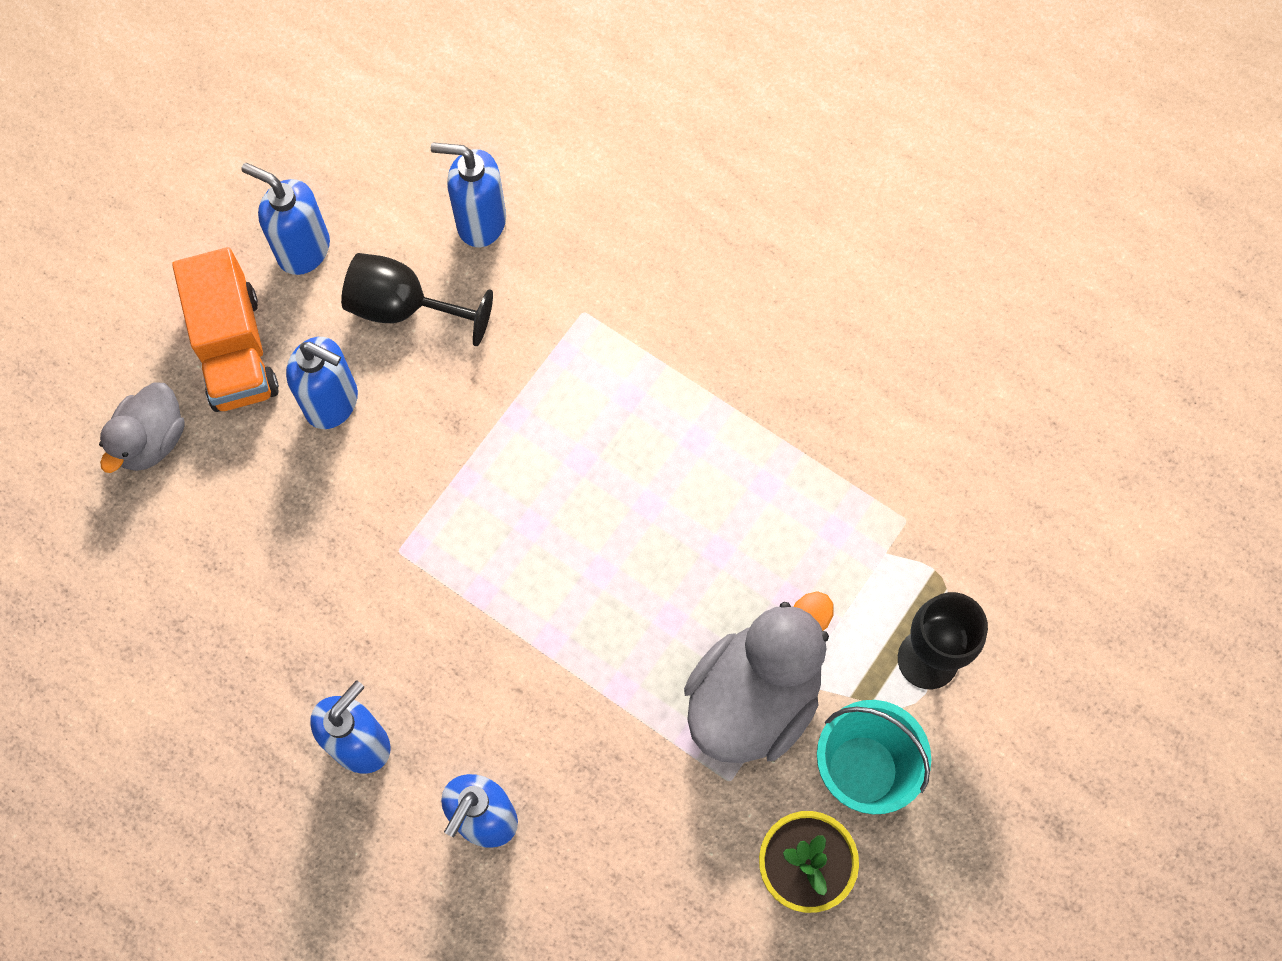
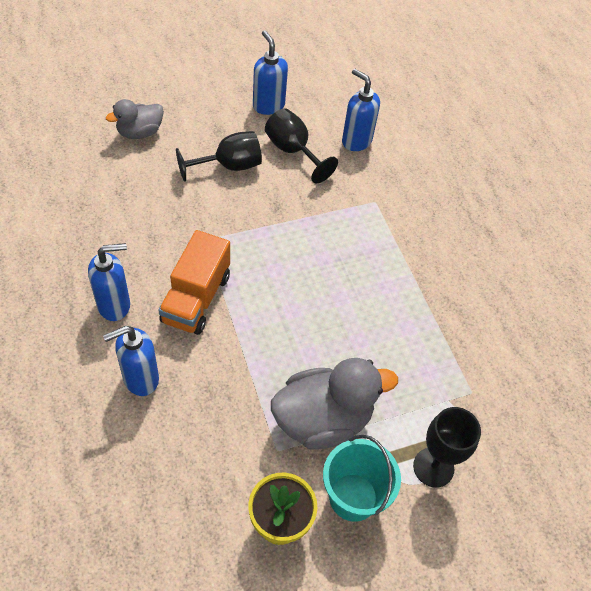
camera: 30 degrees right, 15 degrees down
(234, 350) = (205, 122): orange truck -> orange truck (196, 298)
(332, 403) = (229, 166): blue soap dispenser -> black goblet

